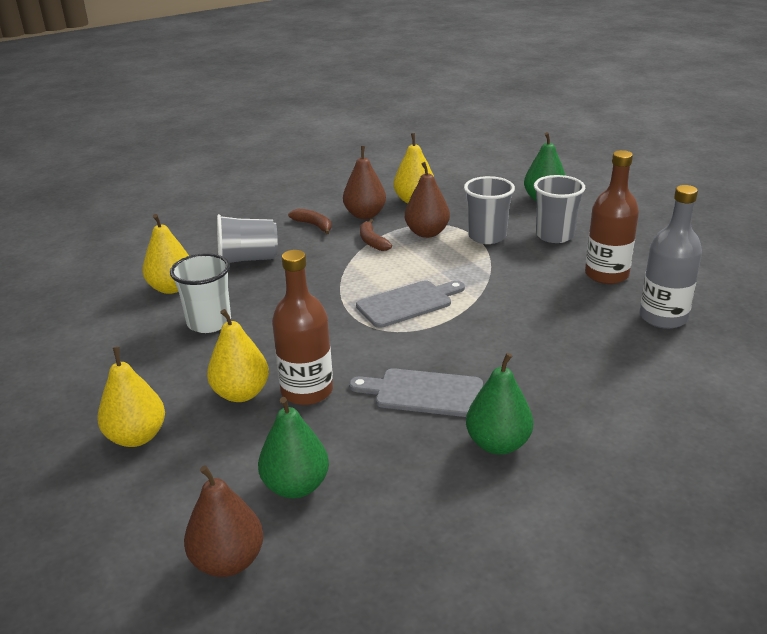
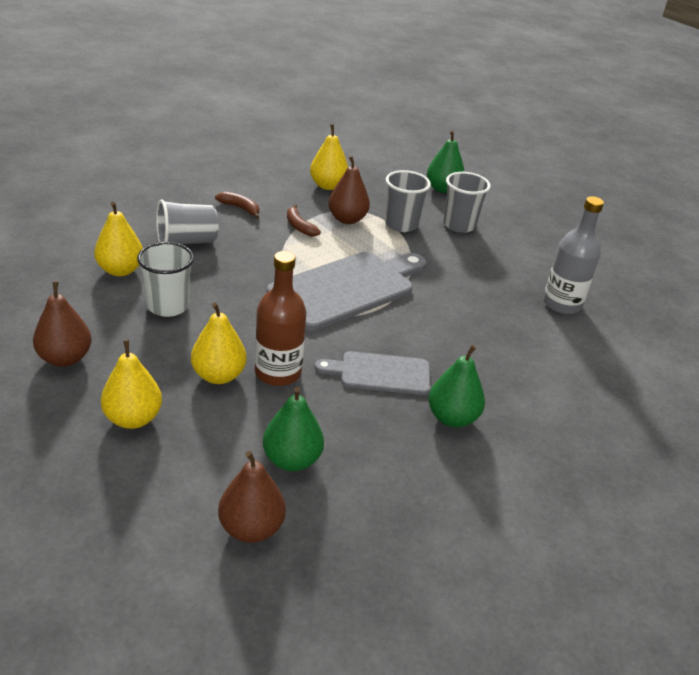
camera: 15 degrees left, 5 degrees up
(365, 215) = (286, 199): brown pear -> brown pear (65, 358)
(408, 303) = (346, 289): grey cutting board -> grey cutting board, size x1.74
(606, 274) = (509, 264): brown bottle -> none

